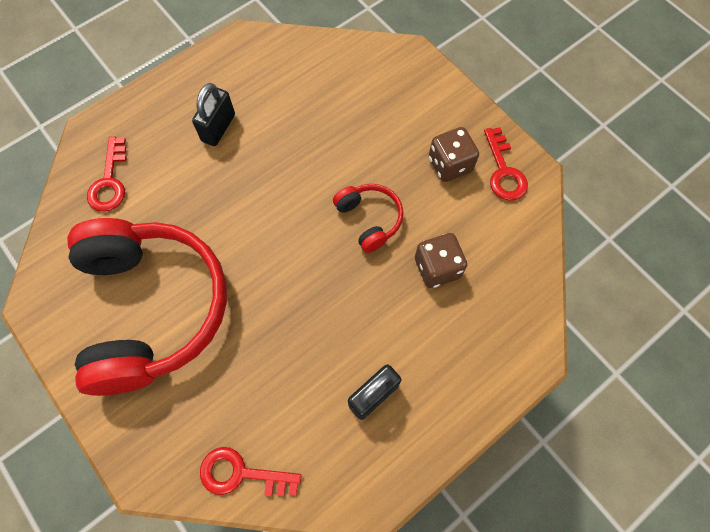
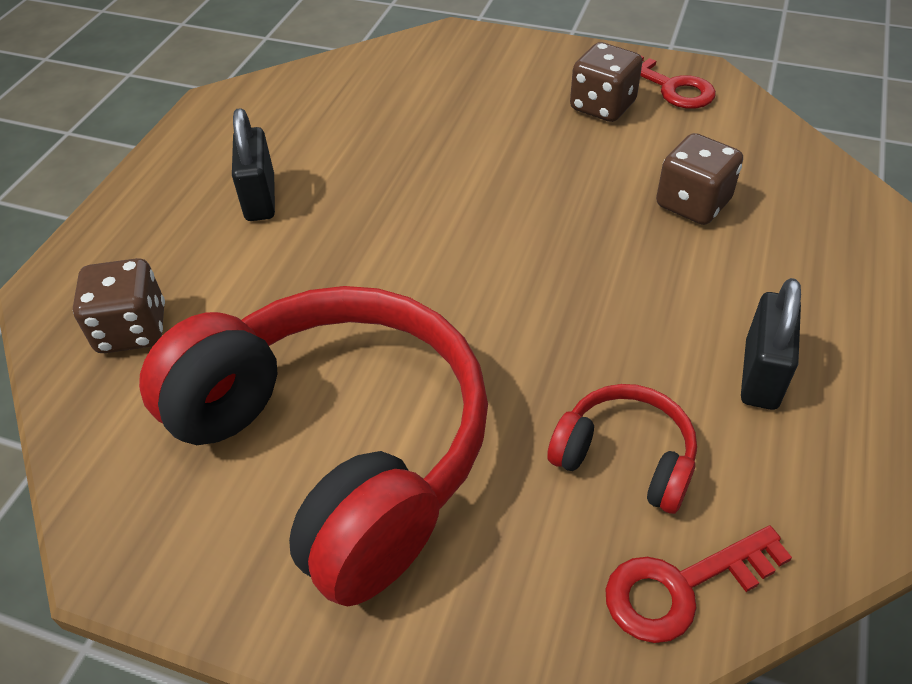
camera: 30 degrees left, 20 degrees down
(110, 181) = (132, 330): red key -> brown dice
(369, 219) = (559, 197): red headphones -> red headphones (625, 457)

